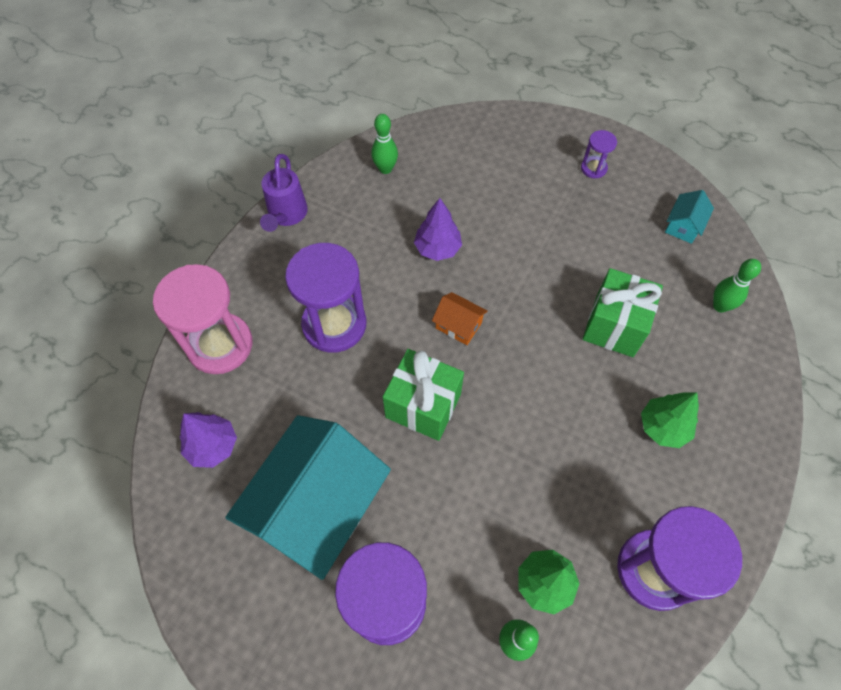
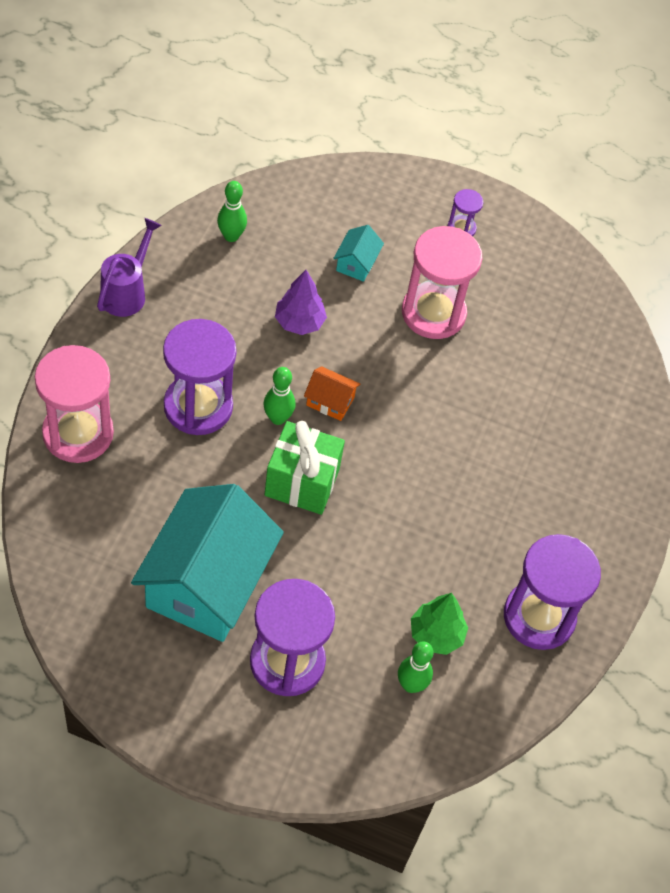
camera: 15 degrees left, 5 degrees down
(212, 446) = (89, 533): purple tree -> none
(286, 215) = (127, 292): purple watering can -> purple watering can turned 150 degrees counterclockwise
(563, 244) = (433, 313): none -> pink hourglass
(614, 326) = (491, 394): green gift -> none
(663, 427) = (543, 490): green tree -> none
(683, 226) = (559, 288): turquoise house -> turquoise house (356, 263)
(720, 306) = (597, 370): green bowling pin -> green bowling pin (277, 418)

